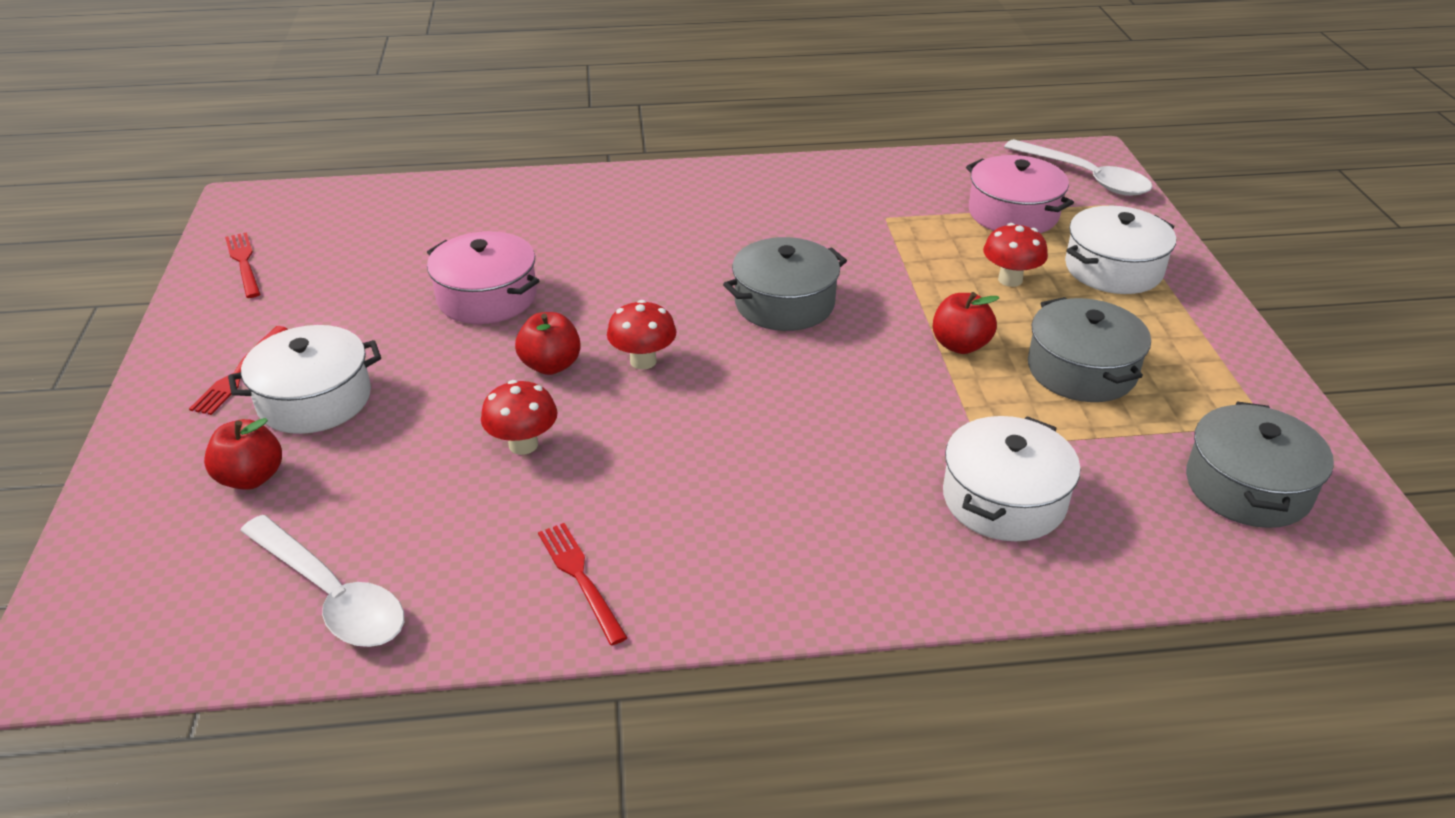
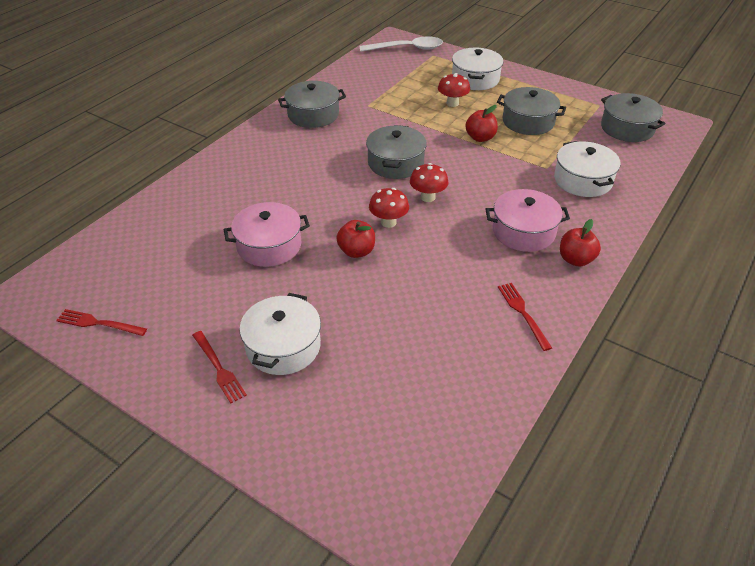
camera: 50 degrees left, 5 degrees up
(251, 478) = (327, 399): red apple -> red apple (575, 259)
(332, 596) = (458, 402): white spoon -> none
(523, 445) = (409, 288): red mushroom -> red mushroom (428, 197)
(580, 578) = (523, 313): red fork -> red fork turned 60 degrees clockwise
(797, 191) = (313, 115): none -> grey pot
(1013, 213) = (409, 77): pink pot -> pink pot (523, 231)

